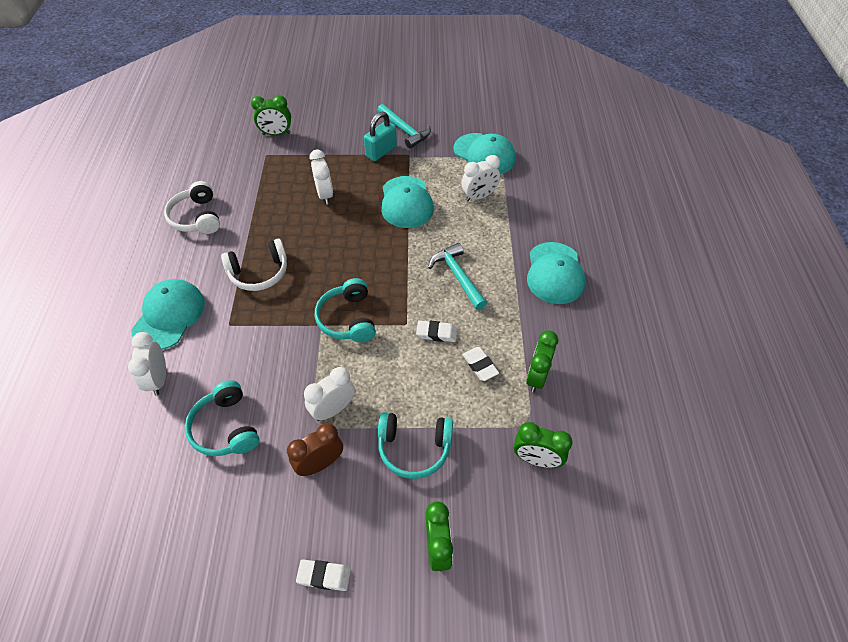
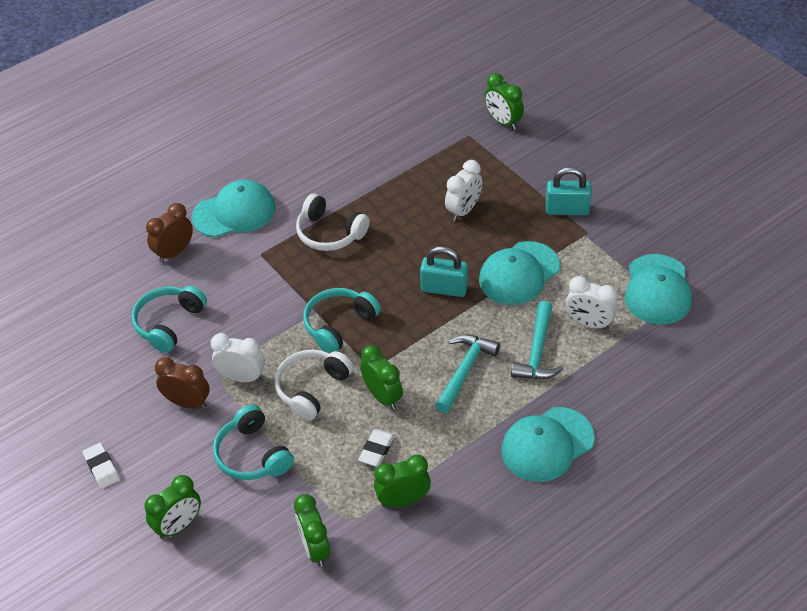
camera: 55 degrees right, 5 degrees down
(159, 379) = (174, 252): white clock -> brown clock
(196, 217) = (347, 149): white headphones -> white headphones (311, 388)
(378, 244) = (444, 288): none -> turquoise padlock
(404, 130) = (618, 206): turquoise hammer -> turquoise hammer (537, 351)
(436, 333) = (383, 396): white eraser -> green clock

